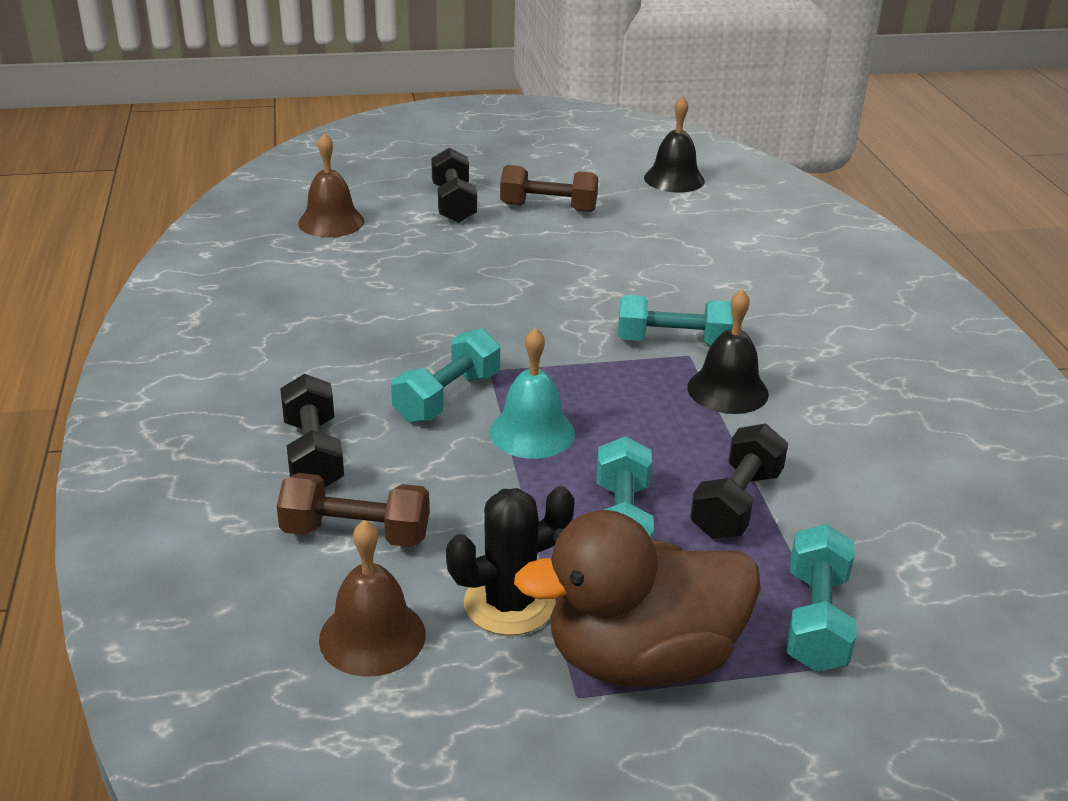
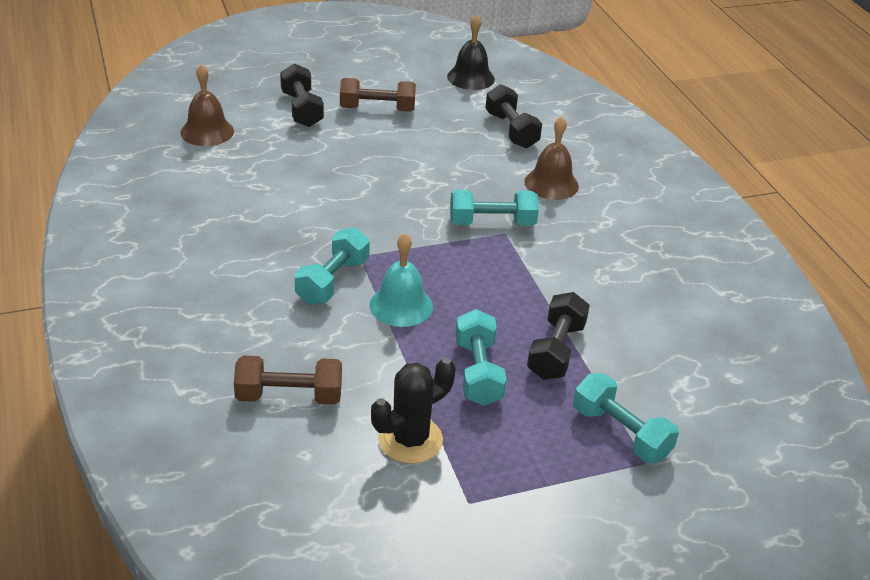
camera: 10 degrees left, 5 degrees up
(313, 454) = (242, 335): black dumbbell -> black dumbbell (511, 130)
(372, 636) = (319, 472): brown bell -> brown bell (551, 184)
(641, 659) = (508, 472): brown duck -> none
(727, 390) = (537, 261): black bell -> none
(816, 620) = (620, 433): turquoise dumbbell -> turquoise dumbbell turned 45 degrees counterclockwise

